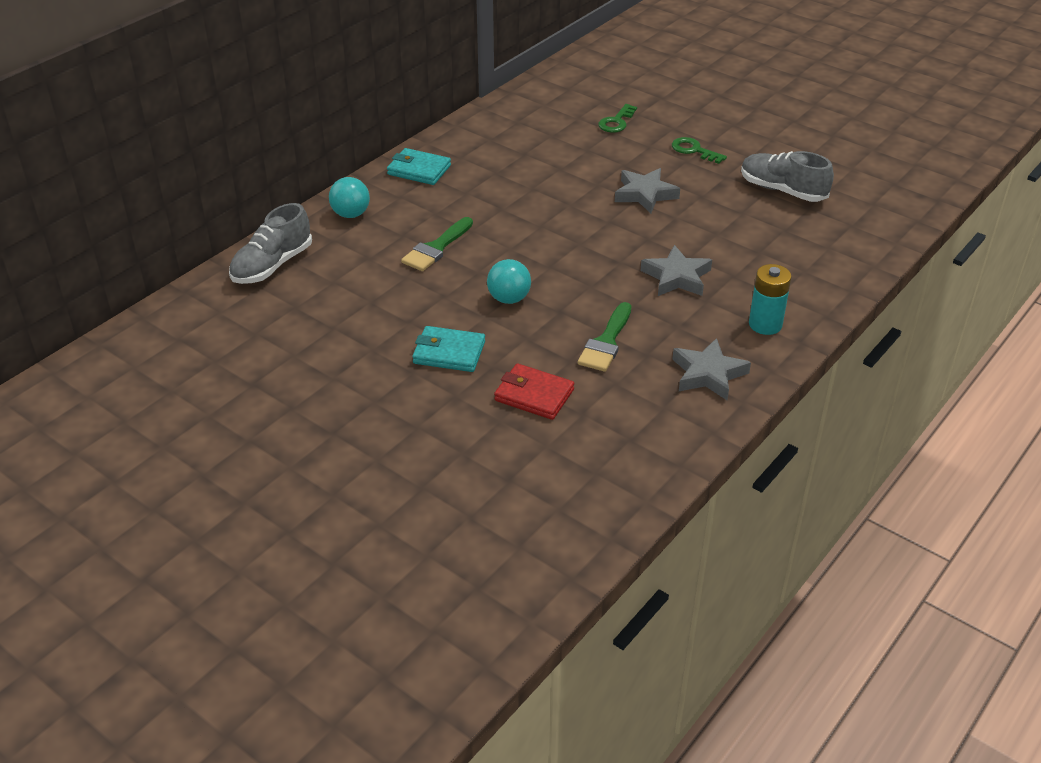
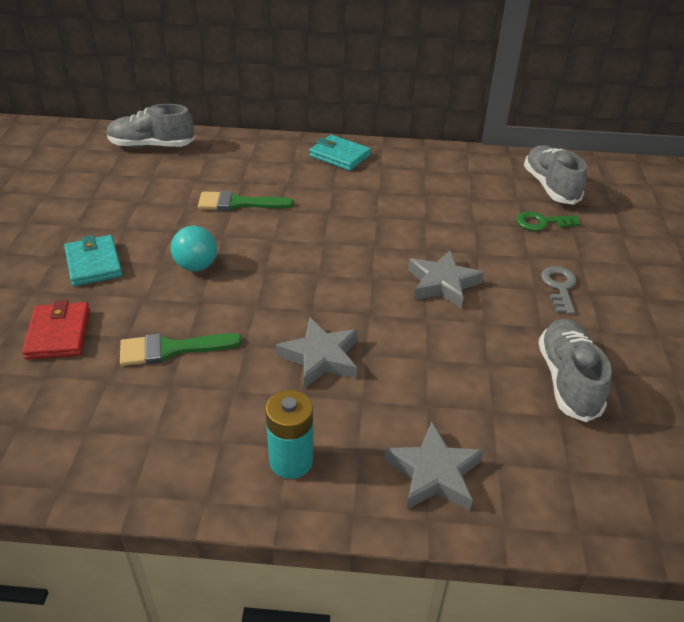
camera: 55 degrees right, 0 degrees up
(351, 214) = (247, 151): turquoise ball -> none
(419, 170) = (339, 156): turquoise wallet -> turquoise wallet turned 45 degrees counterclockwise
(576, 97) = (550, 187): none -> grey shoe
(694, 150) = (559, 287): green key -> grey key
(708, 374) = (164, 445): grey star -> grey star (434, 473)

